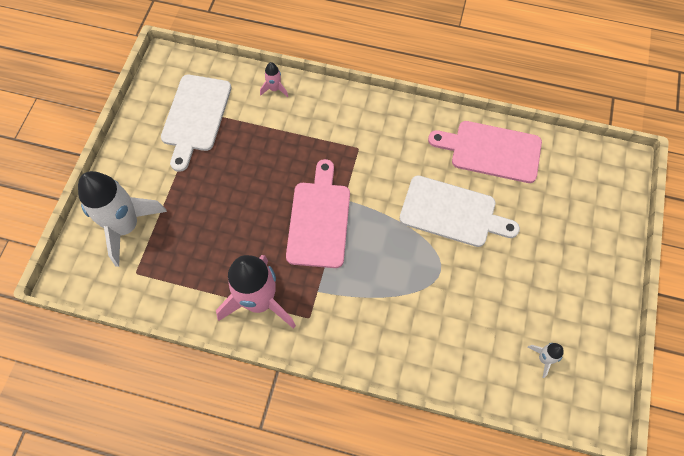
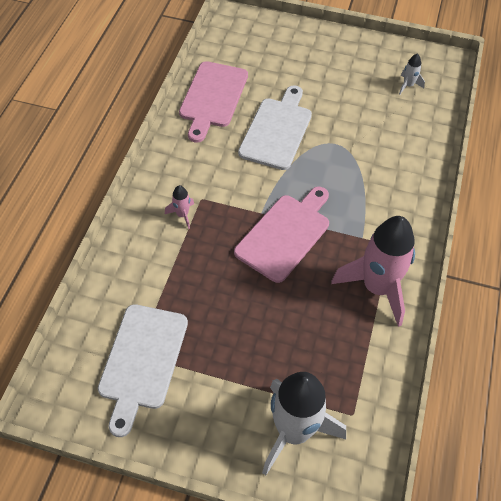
camera: 90 degrees left, 10 degrees down
(195, 116) = (142, 360): white cutting board -> white cutting board turned 90 degrees clockwise
(274, 89) = (114, 275): pink rocket -> pink rocket (182, 215)
(319, 220) = (285, 235): pink cutting board -> pink cutting board turned 120 degrees clockwise

